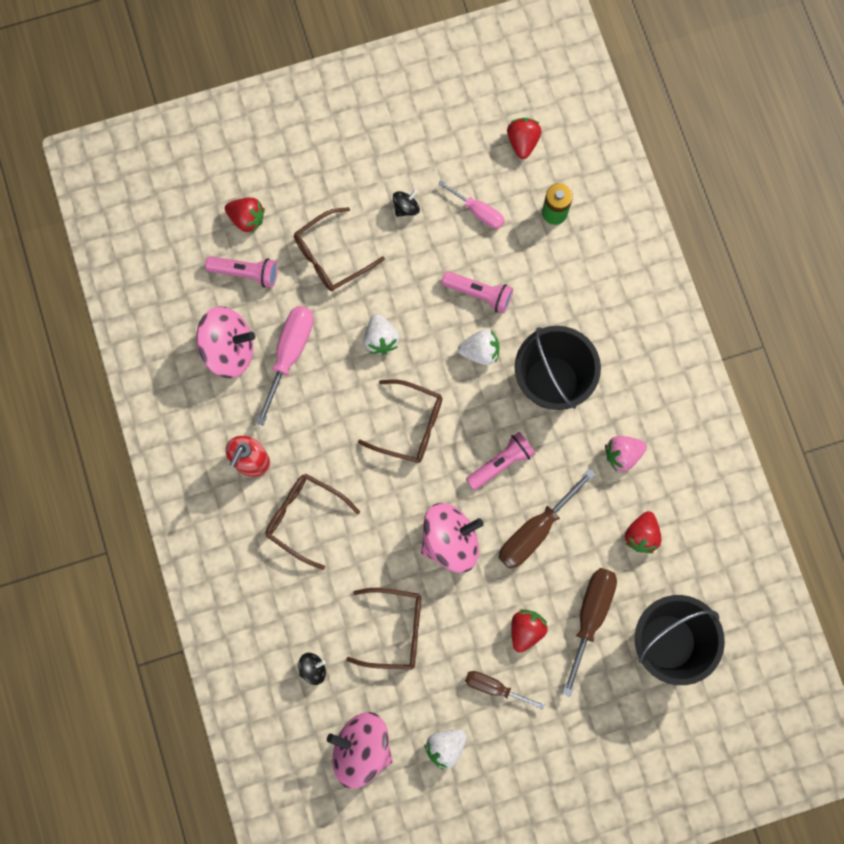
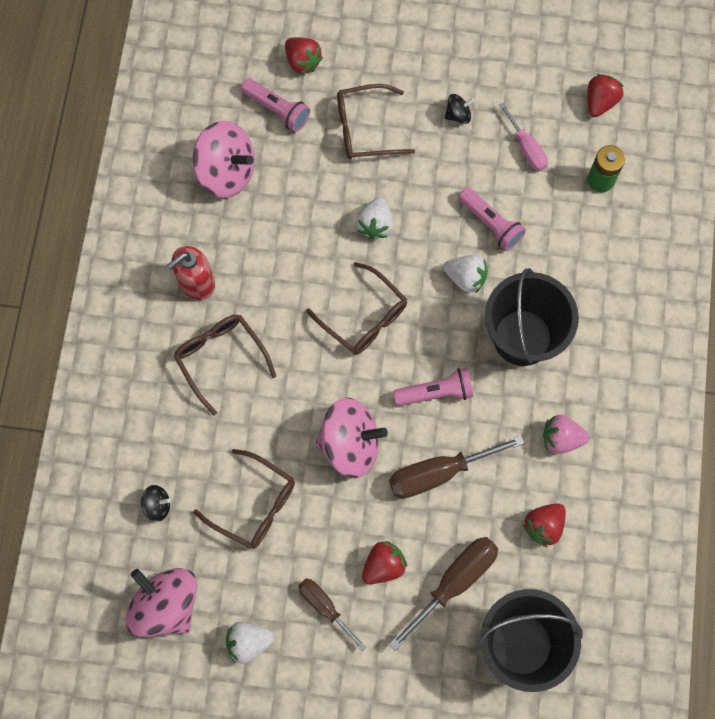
camera: 25 degrees right, 5 degrees down
(290, 354) = (282, 201): pink screwdriver -> none

